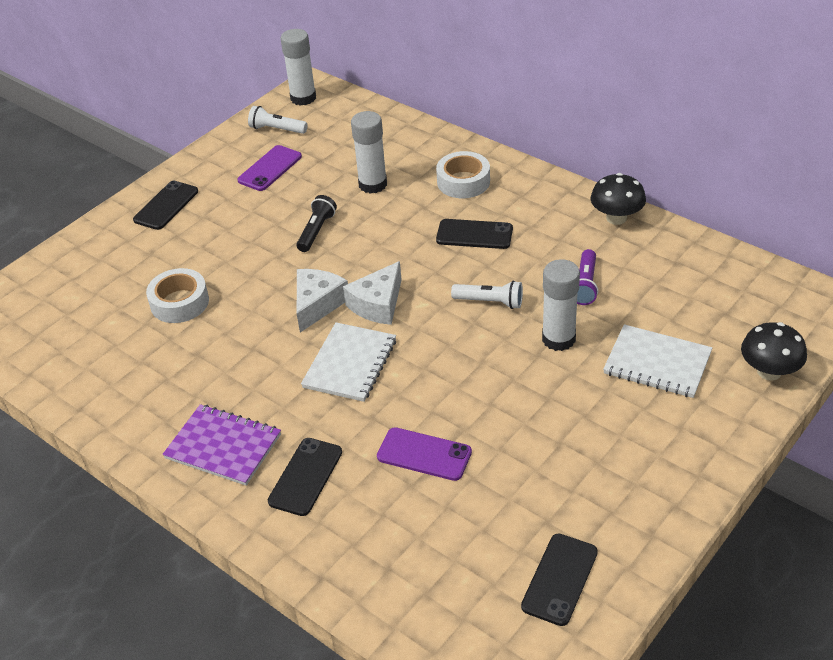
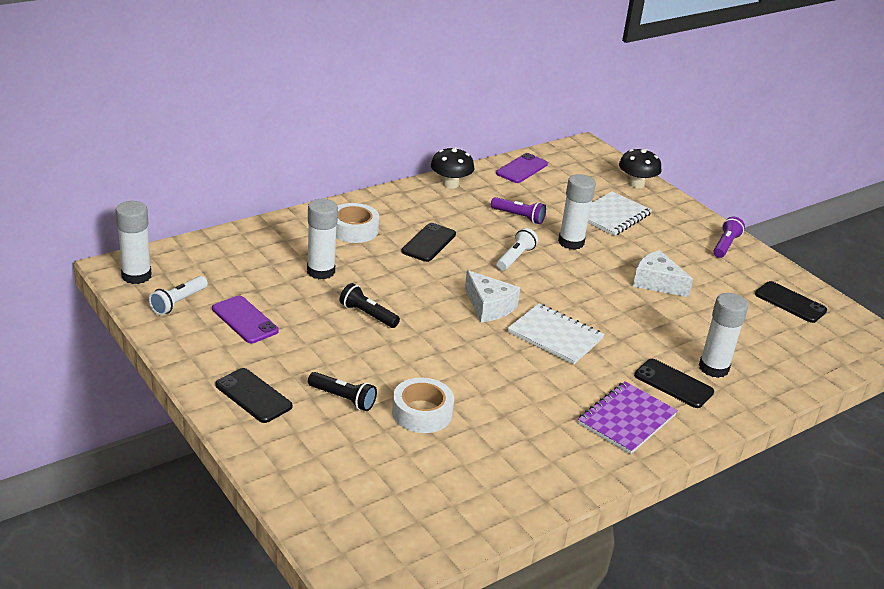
camera: 80 degrees left, 10 degrees down
(181, 252) = (343, 398): none -> black flashlight
(317, 304) = (471, 336): white cheese -> white cheese (657, 282)
(355, 510) = (713, 368): none -> white glue stick
(424, 454) = (667, 325): purple phone -> purple phone (521, 169)
(669, 489) = (725, 245): none -> purple flashlight

